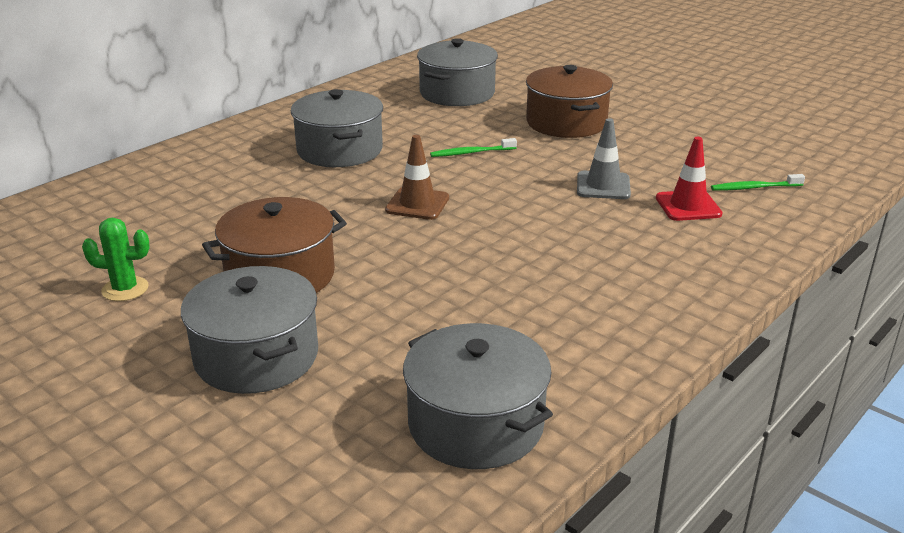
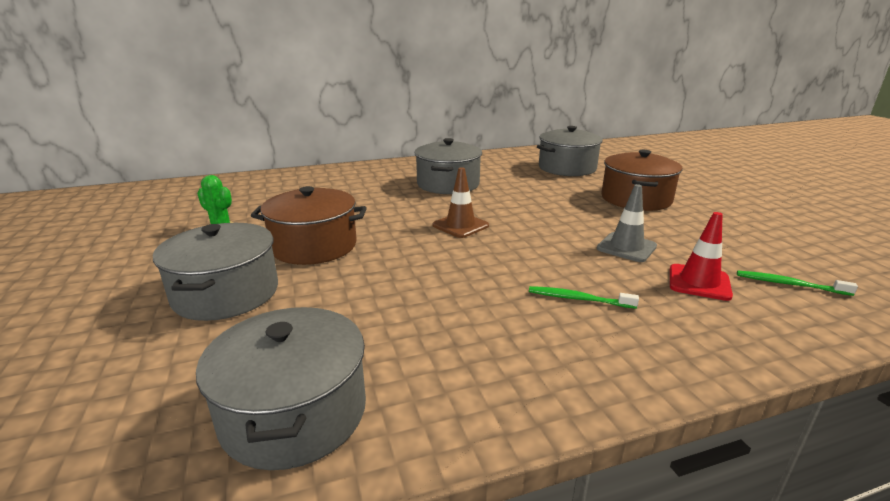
camera: 30 degrees right, 5 degrees down
(471, 153) = (538, 203): green toothbrush -> green toothbrush (578, 299)

